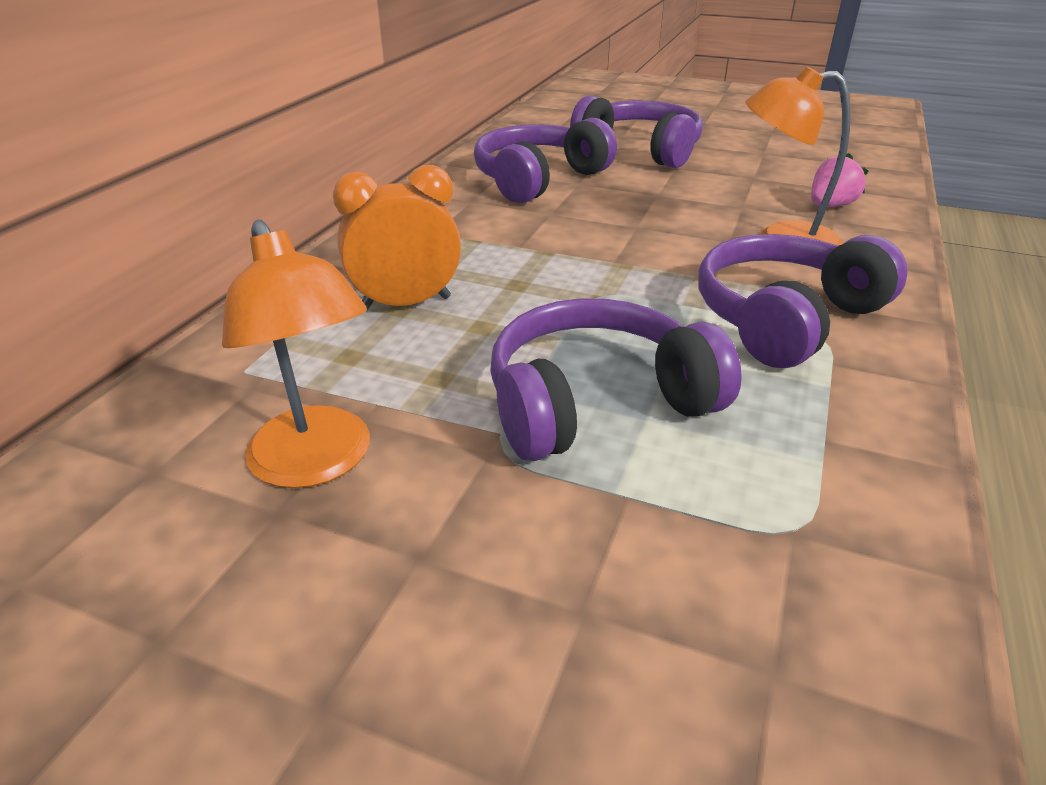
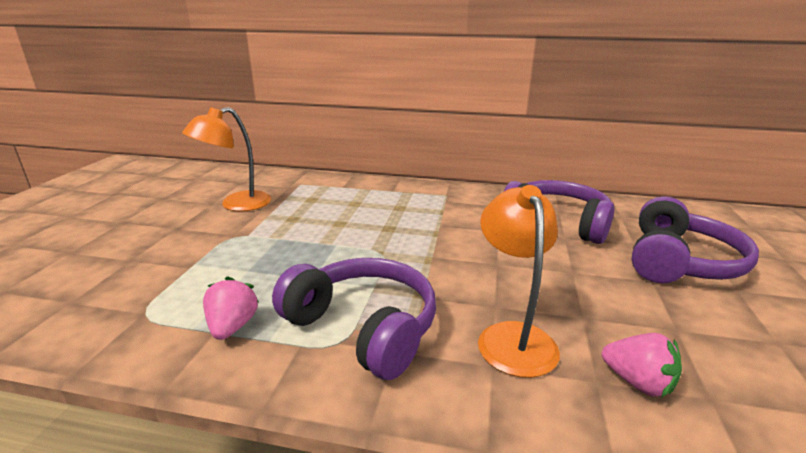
camera: 80 degrees right, 10 degrees down
(406, 303) = (360, 204): orange clock -> none
(596, 402) = (266, 257): purple headphones -> none
(808, 421) = (232, 327): none -> pink strawberry

